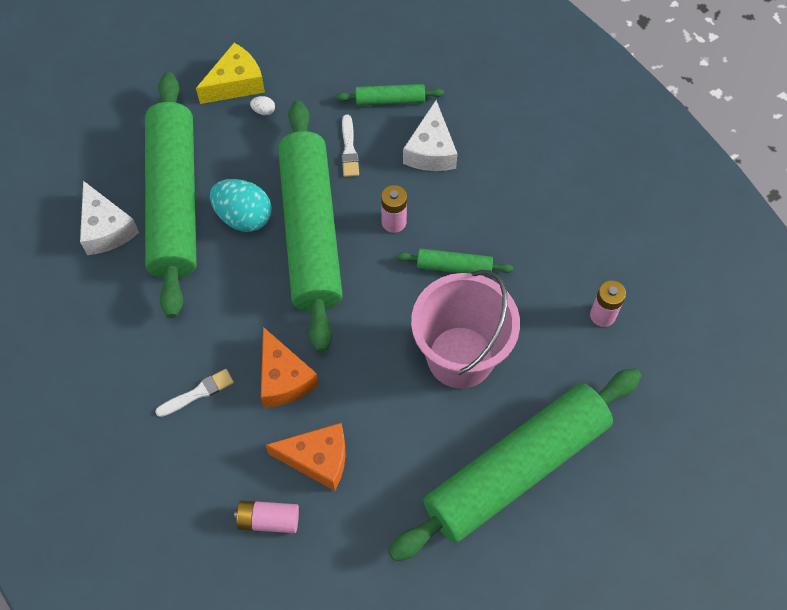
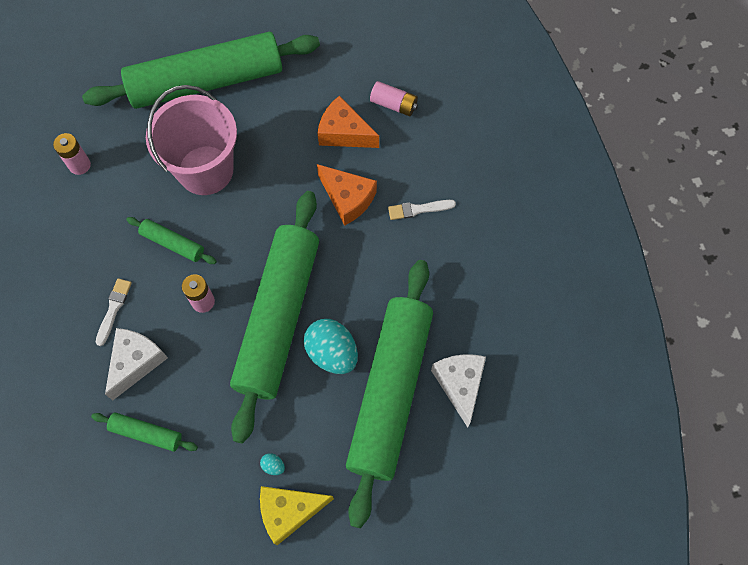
camera: 160 degrees left, 5 degrees up
(263, 111) = (273, 466): white egg -> turquoise egg
(284, 378) = (348, 198): orange cheese -> orange cheese turned 135 degrees clockwise
(349, 149) = (209, 390): white brush -> white brush (113, 309)

